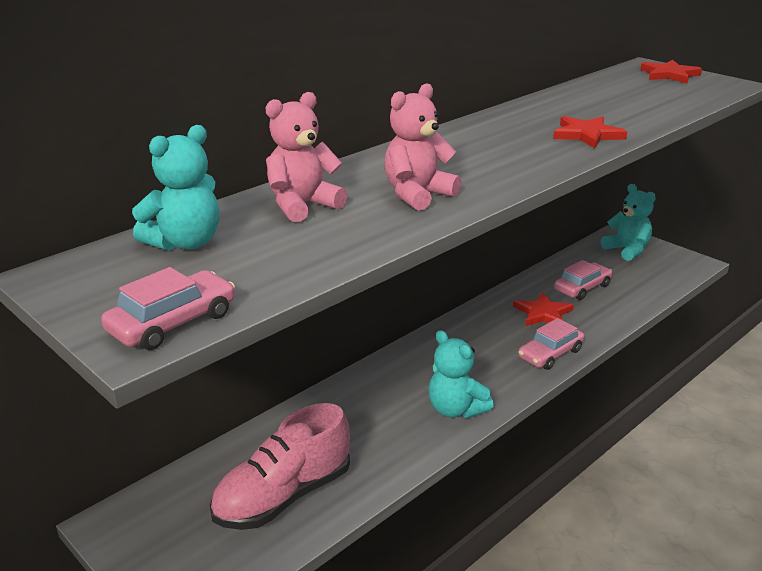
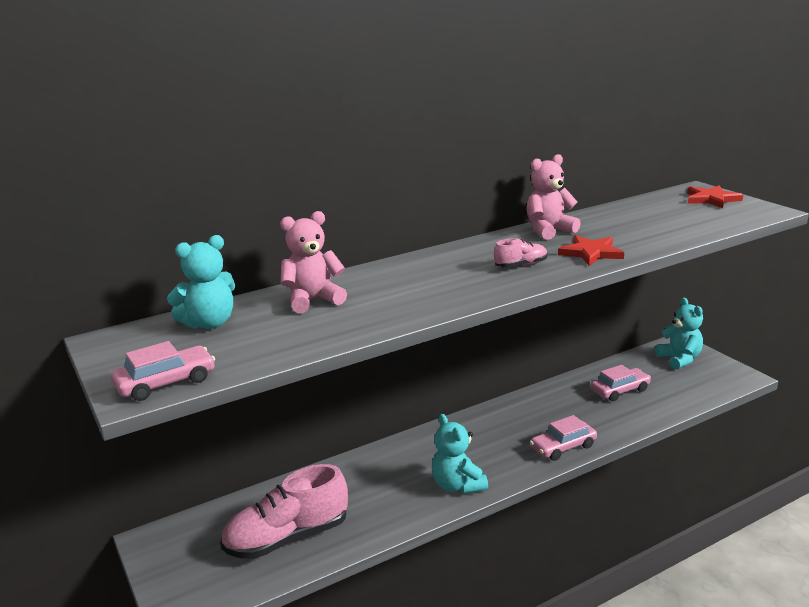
camera: 15 degrees right, 5 degrees down
(417, 195) = (409, 297): pink teddy bear -> pink teddy bear (549, 230)
(520, 152) = (521, 265): none -> pink shoe
(543, 313) = (572, 410): red star -> none

